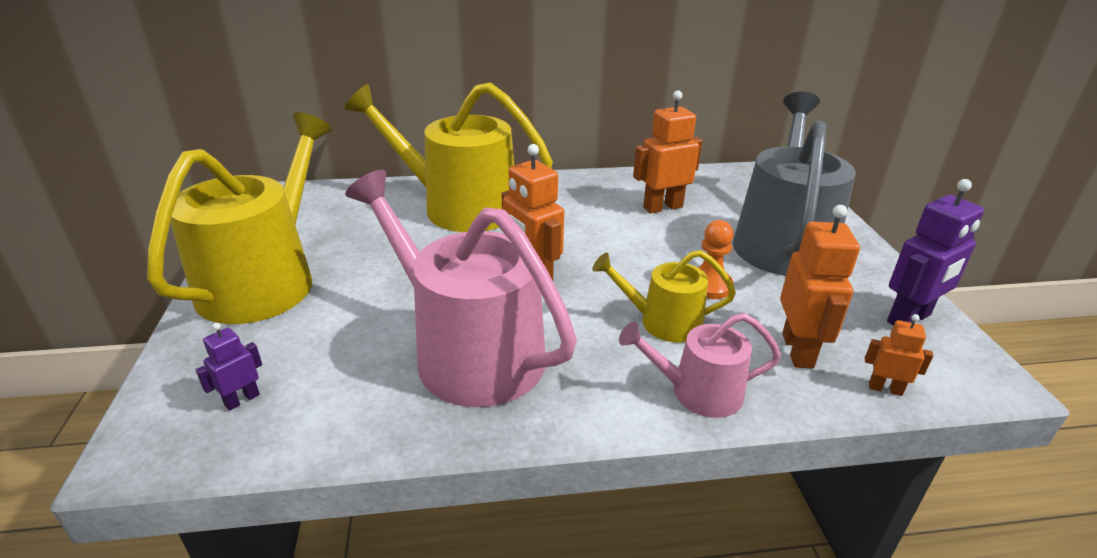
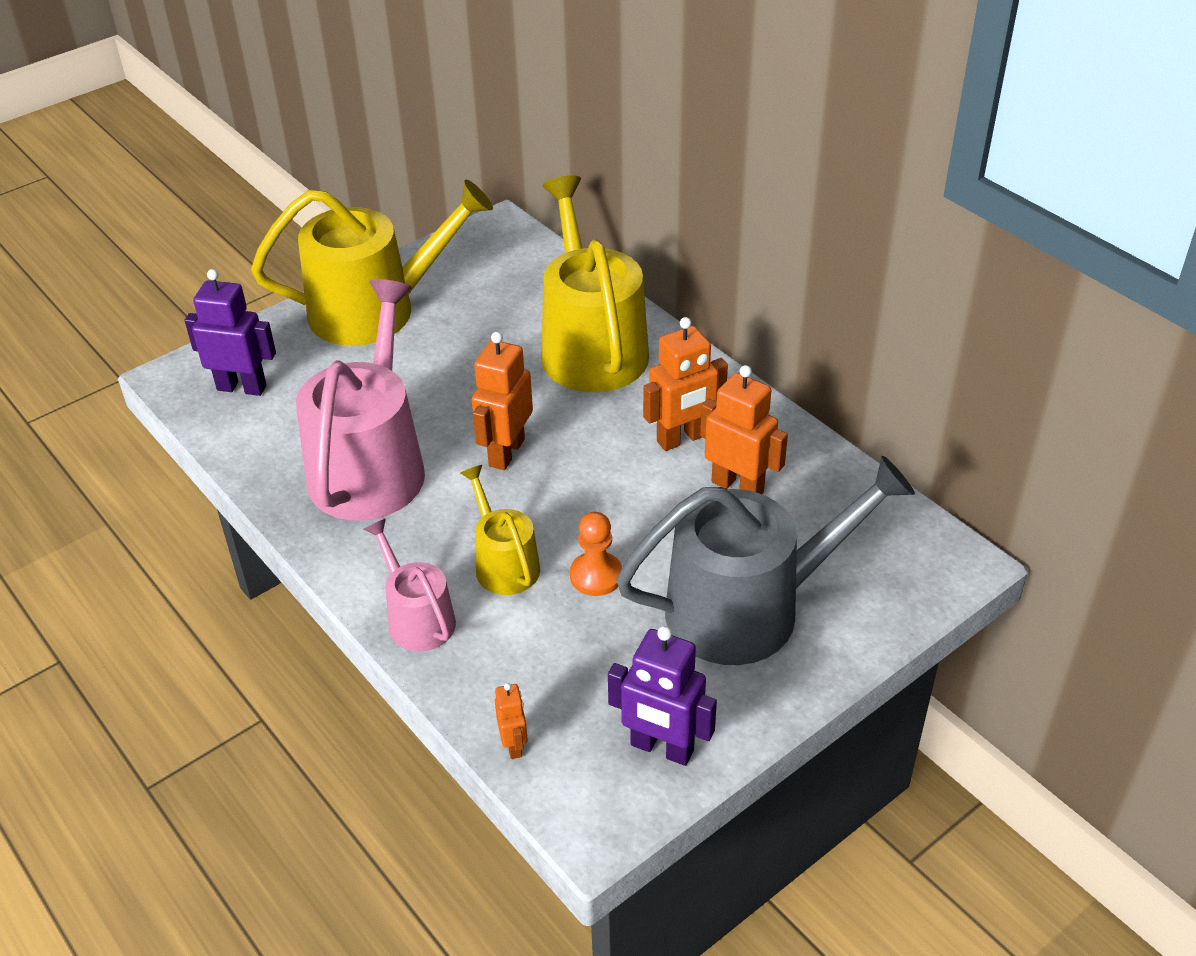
camera: 60 degrees right, 10 degrees up
(242, 399) = (242, 387): purple robot -> purple robot, size x1.87
(798, 350) = (530, 670): orange robot -> orange robot (682, 439)

